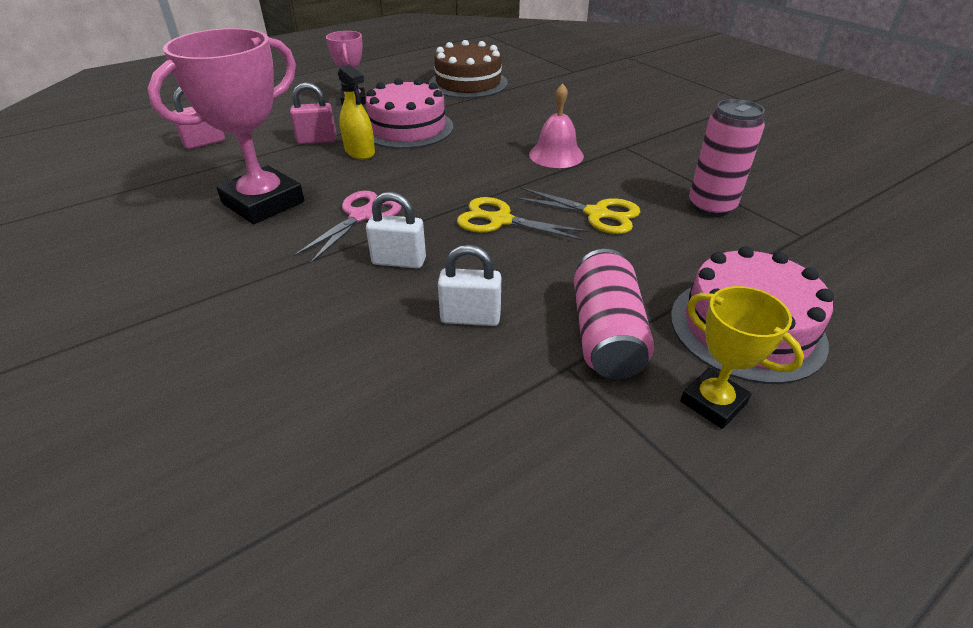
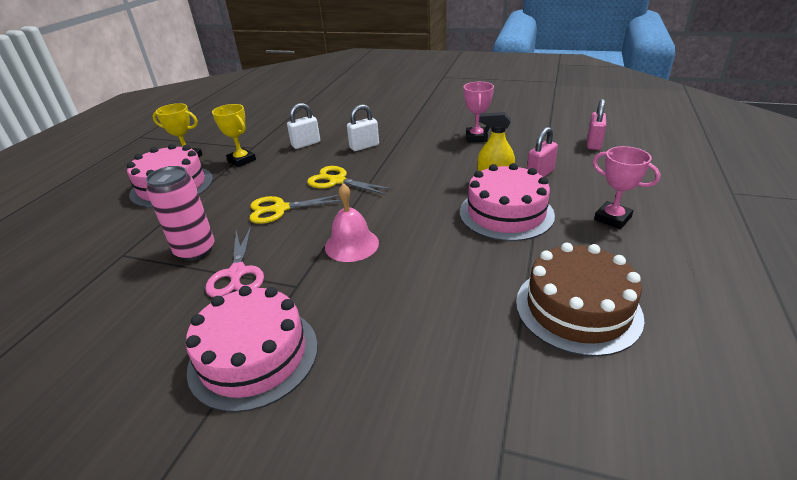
camera: 145 degrees right, 5 degrees down
(263, 203) = (476, 137): pink trophy -> pink trophy, size x0.54
(361, 216) = (416, 152): pink scissors -> pink scissors (237, 273)
(500, 220) = (337, 181): yellow scissors -> yellow scissors turned 135 degrees counterclockwise
(605, 334) = (242, 160): pink can -> yellow trophy
(675, 126) = (253, 356): none -> pink cake

